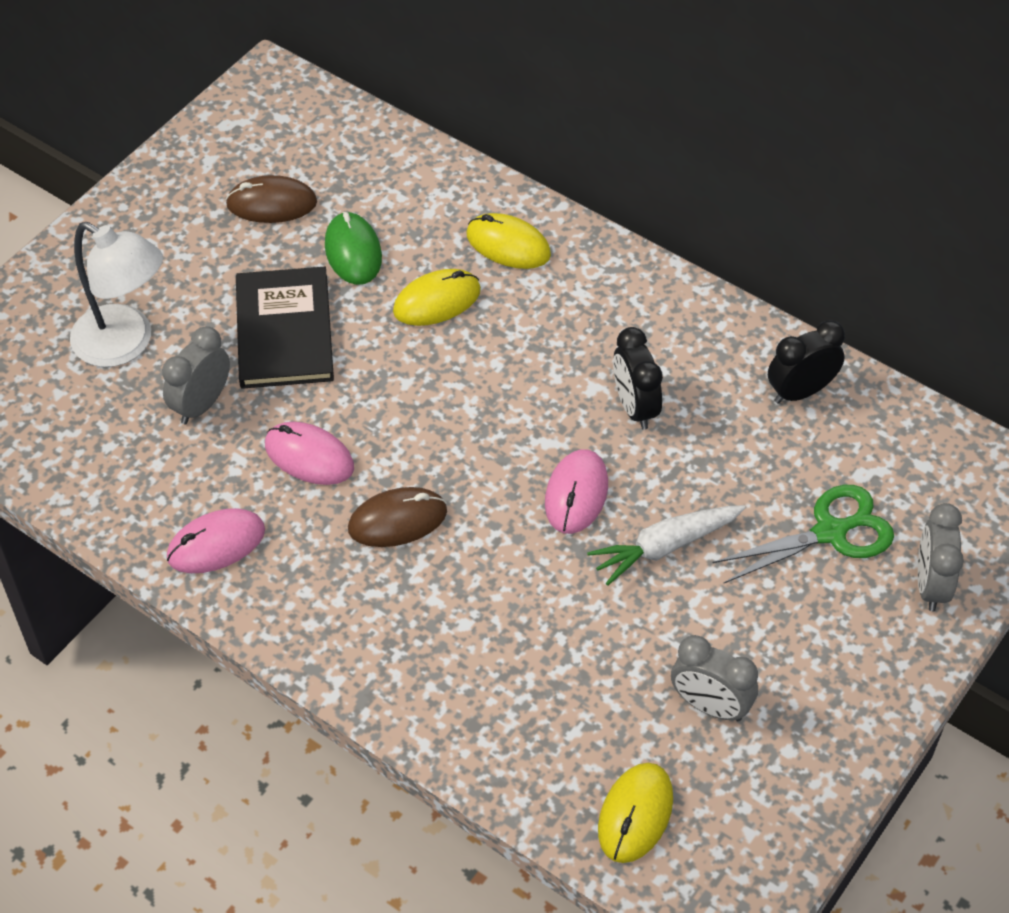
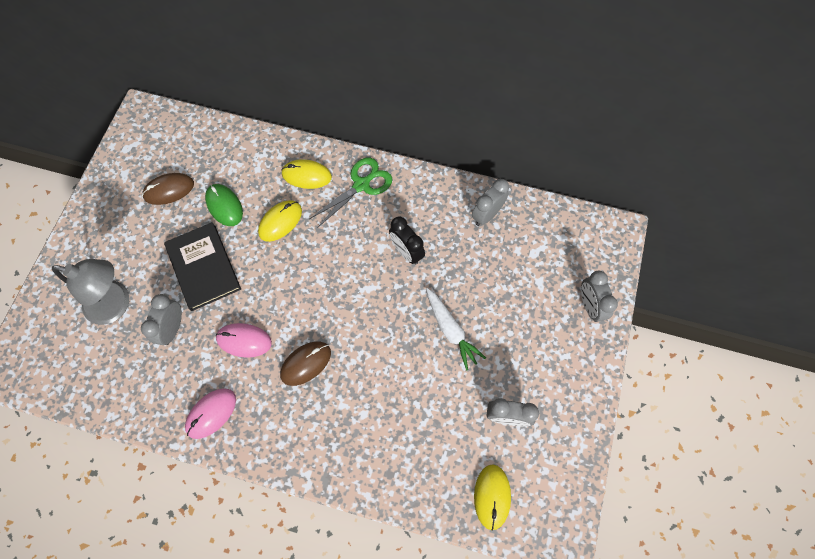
camera: 20 degrees left, 15 degrees up
(125, 344) = (116, 304): white lamp -> grey lamp
(576, 494) = (394, 314): pink mouse -> none
(665, 547) = (451, 330): white carrot -> white carrot turned 75 degrees counterclockwise
(800, 391) = (487, 215): black clock -> grey clock
(830, 532) = (530, 292): green scissors -> green scissors (361, 185)

